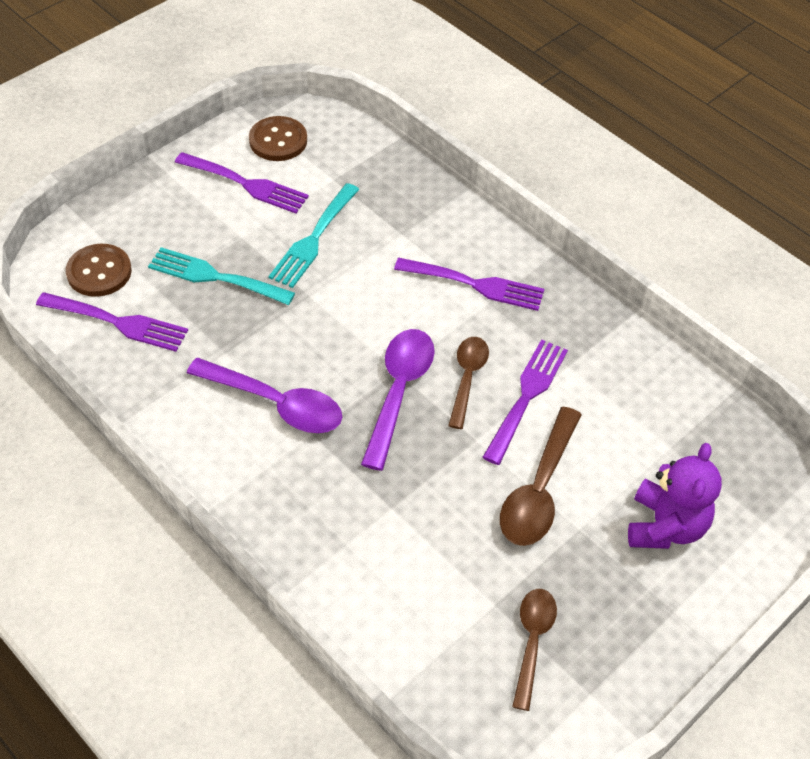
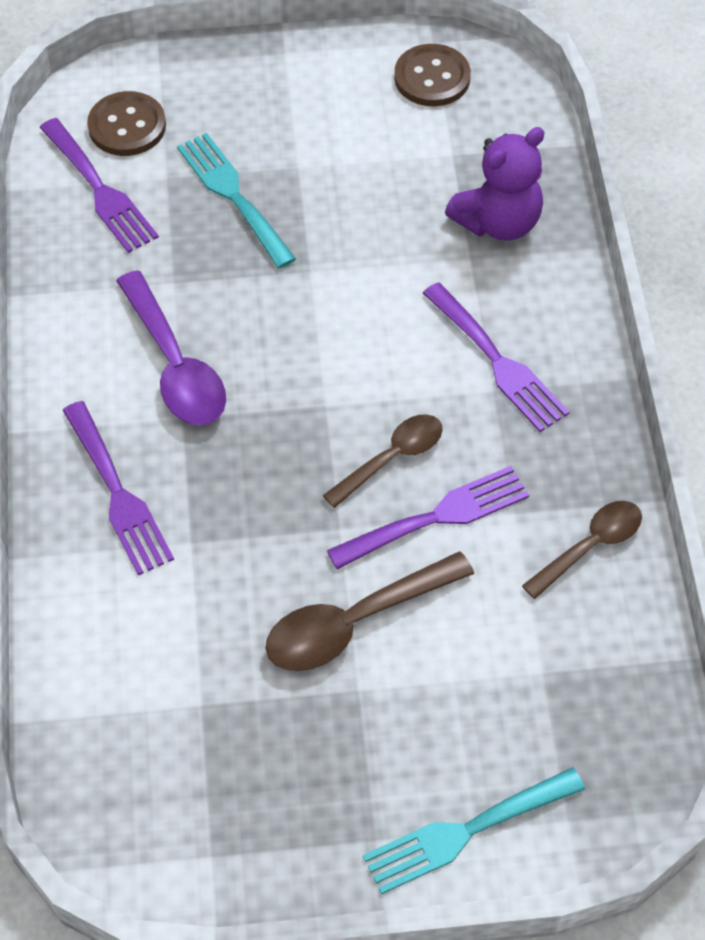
camera: 40 degrees right, 5 degrees up
(246, 184) = (354, 110): purple fork -> purple fork (118, 494)
(313, 239) = (369, 211): turquoise fork -> turquoise fork (465, 832)
(398, 392) = (307, 428): purple spoon -> none
(532, 641) = (203, 766): brown spoon -> brown spoon (590, 546)
(665, 526) = (452, 749): purple teddy bear -> purple teddy bear (498, 222)

